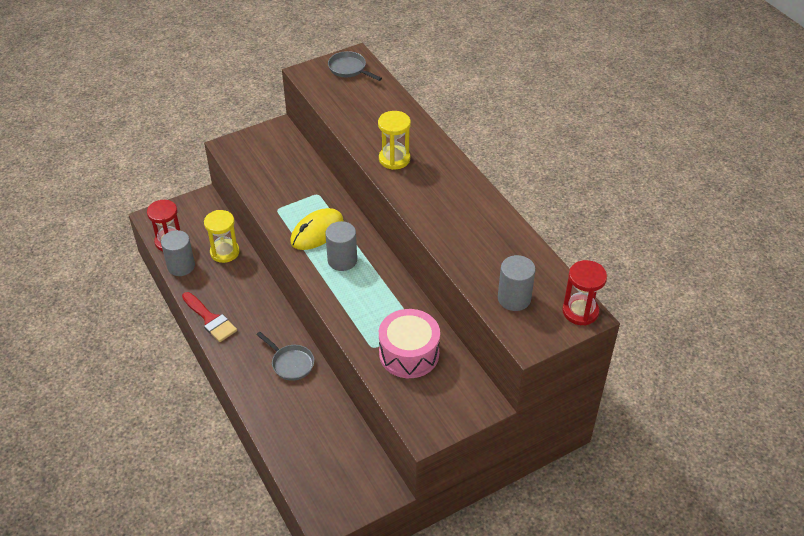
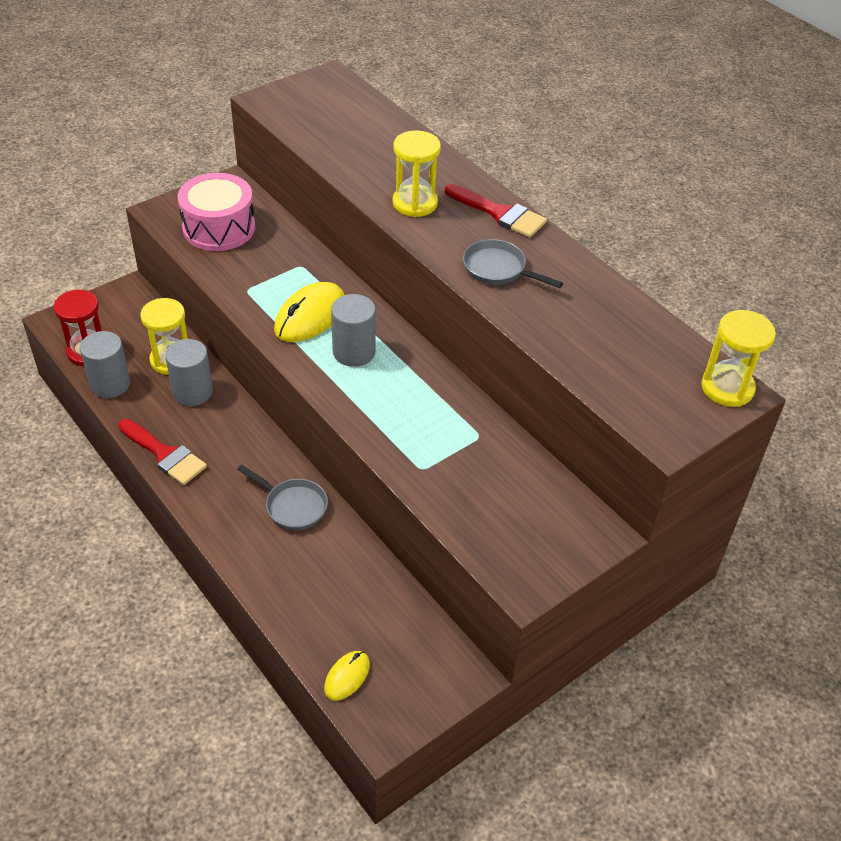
camera: 10 degrees left, 0 degrees up
(306, 483) = (347, 676): none -> yellow mouse
(349, 69) = (326, 92): grey pan -> grey pan (498, 269)
(409, 353) = (476, 473): pink drum -> pink drum (219, 228)
(452, 170) = (499, 213): none -> red brush
(514, 298) = (630, 377): grey cylinder -> grey cylinder (192, 392)
(580, 311) = (727, 388): red hourglass -> yellow hourglass

